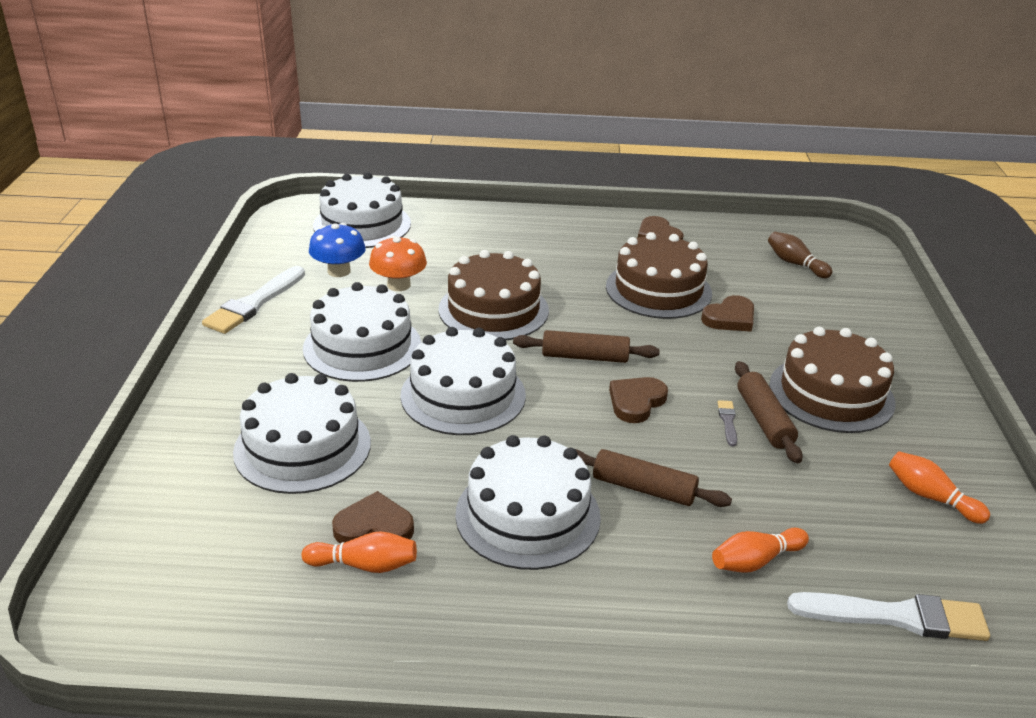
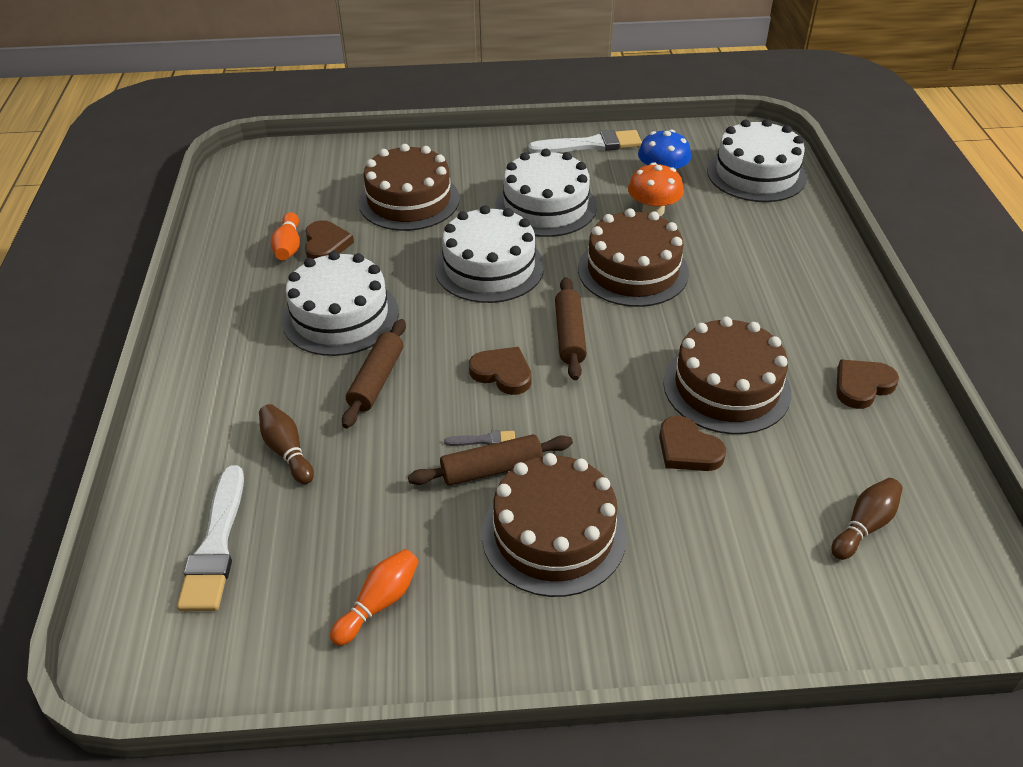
camera: 85 degrees right, 10 degrees up
(254, 303) = (590, 145): white brush -> white brush turned 150 degrees clockwise
(302, 447) = (409, 200): white cake -> brown cake
(755, 561) = (287, 451): orange bowling pin -> brown bowling pin

